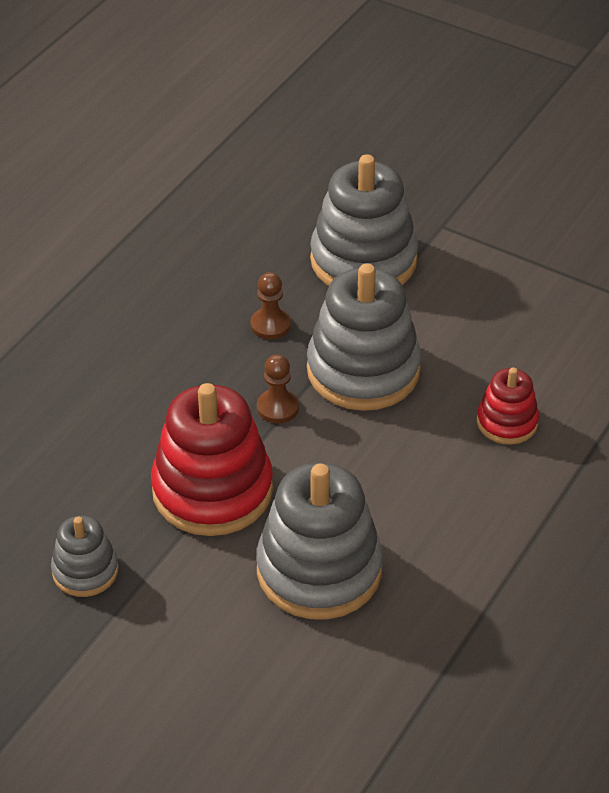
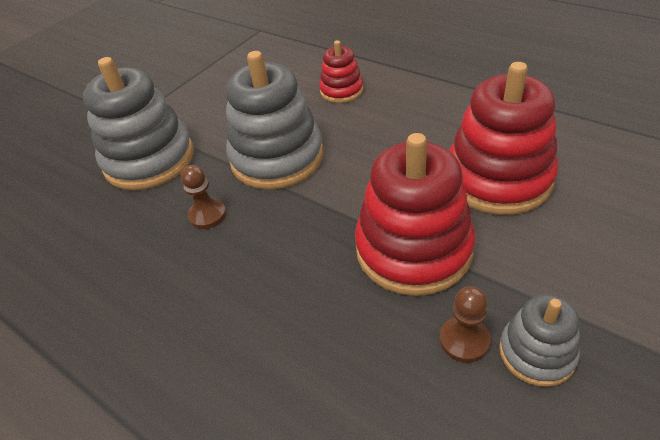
camera: 80 degrees left, 0 degrees up
(277, 407) = (312, 207): brown pawn -> brown pawn (464, 340)
(319, 570) = (498, 178): grey stacking toy -> red stacking toy

